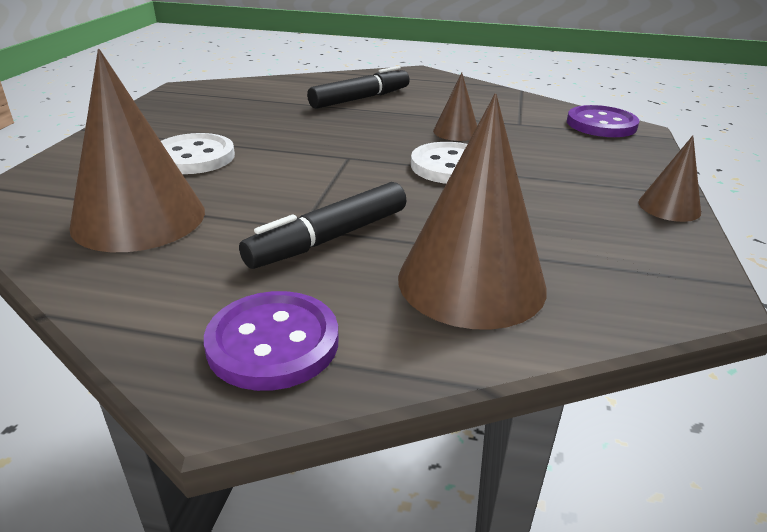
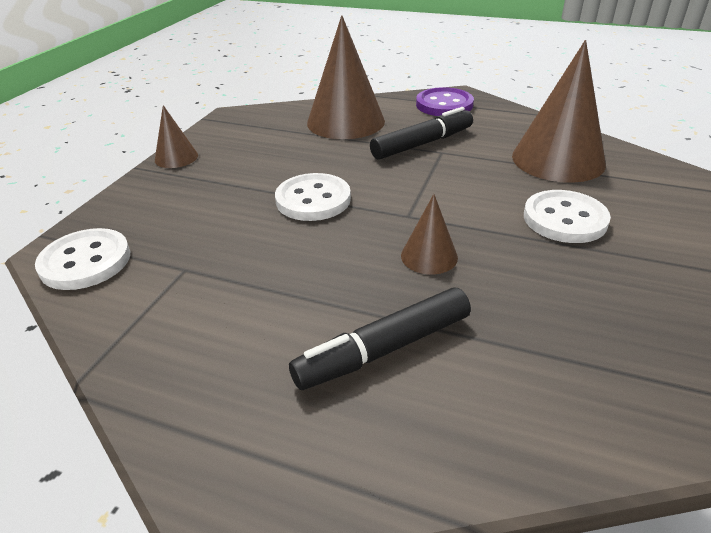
camera: 170 degrees left, 5 degrees up
(456, 132) = (277, 252): brown cone -> brown cone (429, 256)
(601, 124) = (85, 261): purple button -> white button

